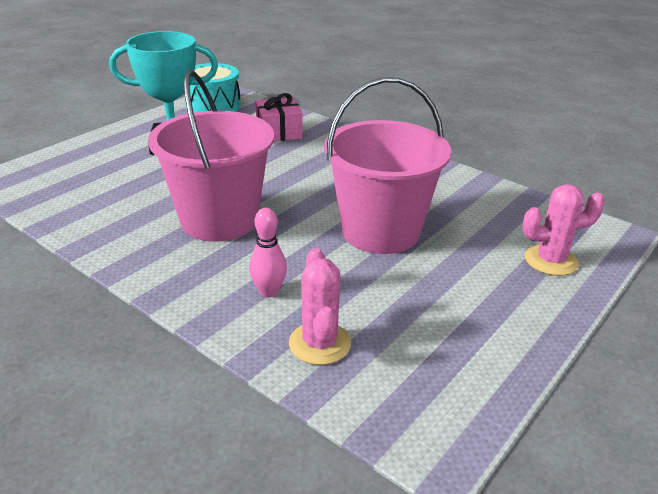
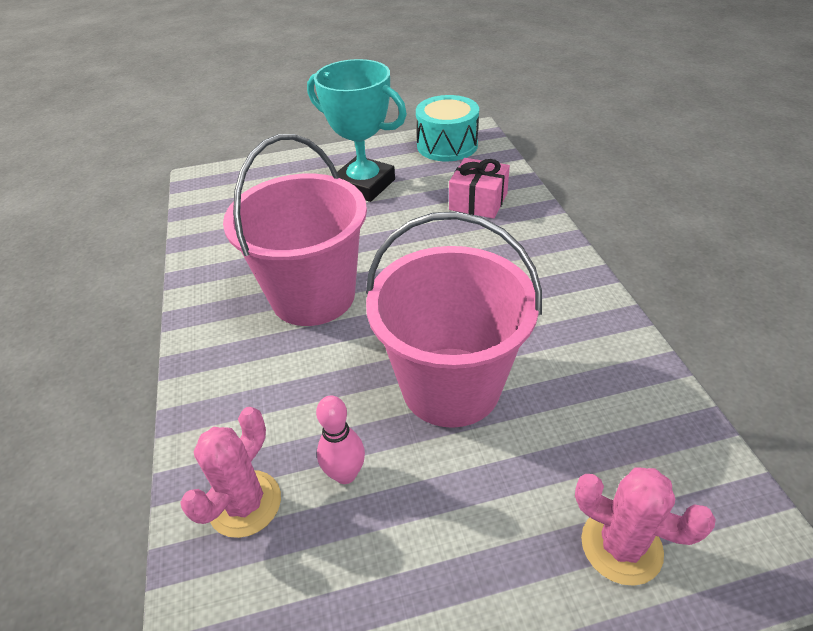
camera: 40 degrees right, 10 degrees up
(269, 291) = (267, 409): pink bowling pin -> pink bowling pin (345, 474)

